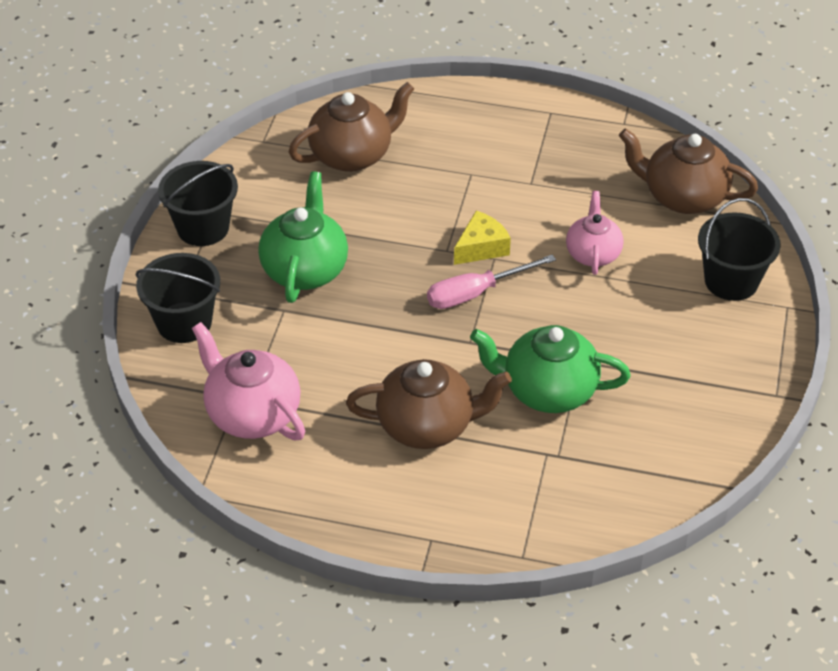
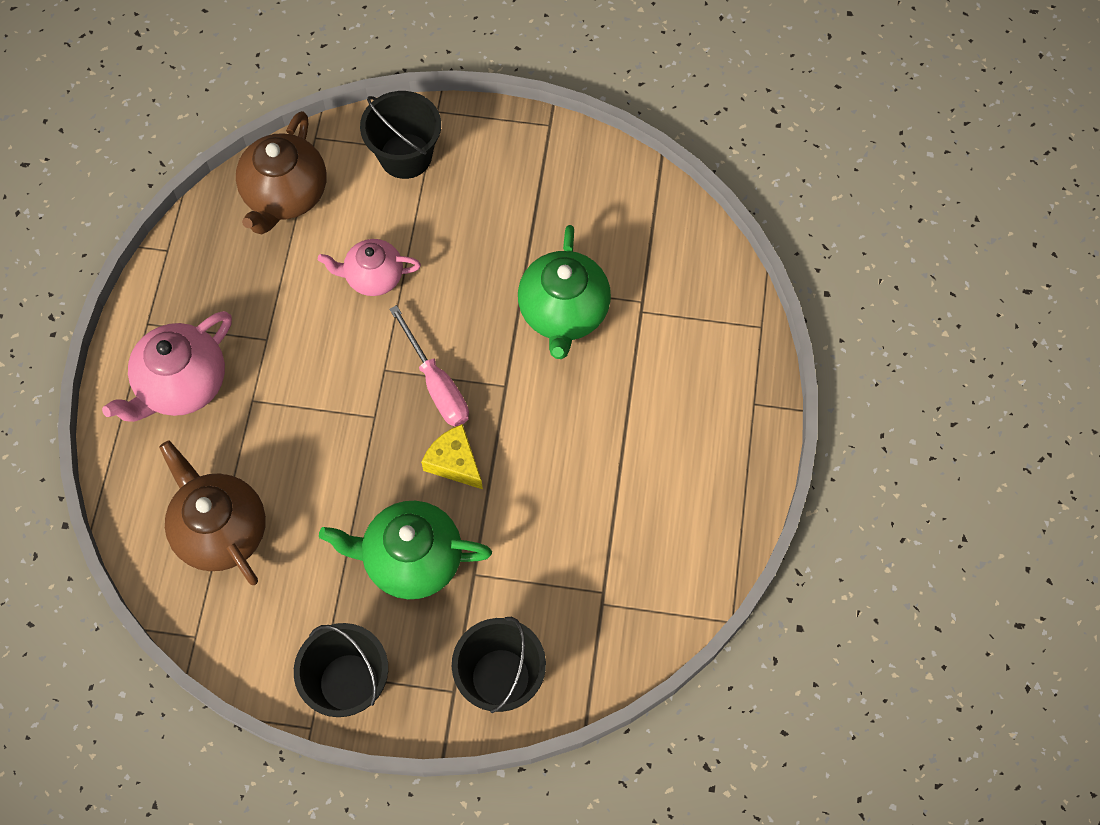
camera: 95 degrees left, 20 degrees up
(252, 414) = (623, 586): pink teapot -> pink teapot (182, 385)
(427, 425) = (619, 417): brown teapot -> none
(481, 247) = (369, 383): yellow cheese -> yellow cheese (454, 462)

